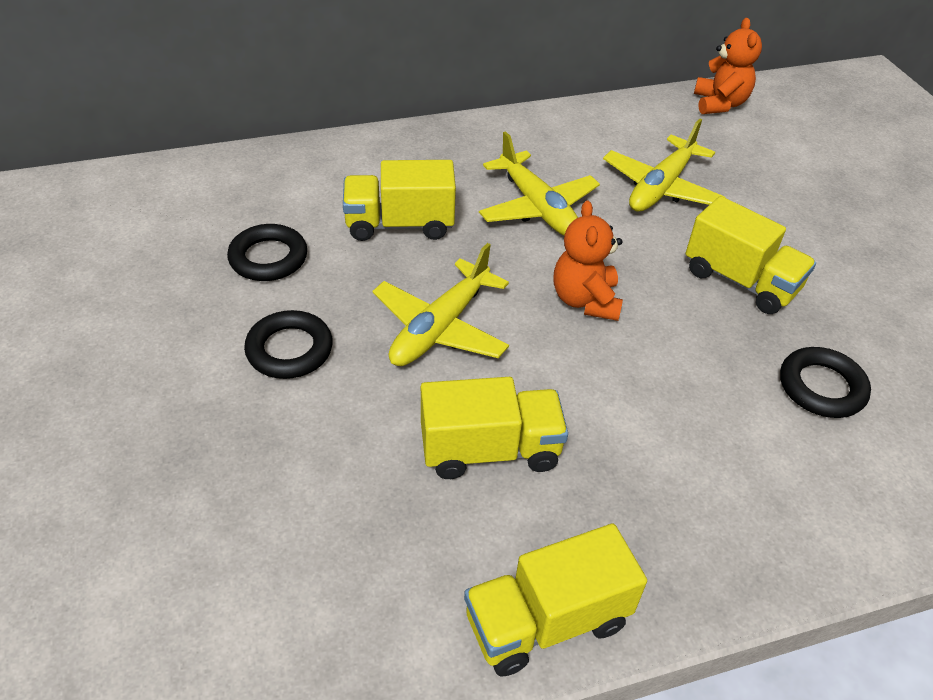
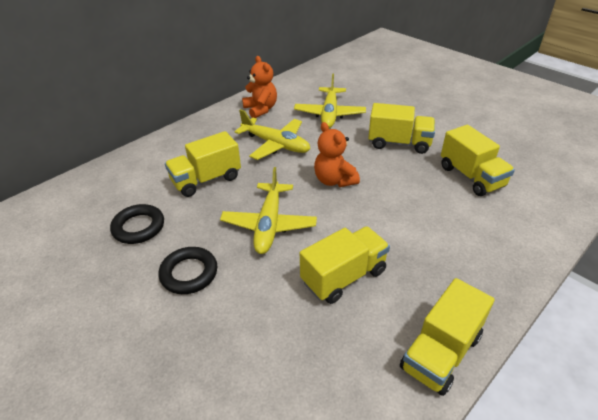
camera: 25 degrees left, 5 degrees down
(719, 104) = (327, 68): orange teddy bear -> orange teddy bear (261, 109)
(821, 387) = (471, 177): black ring -> yellow truck

